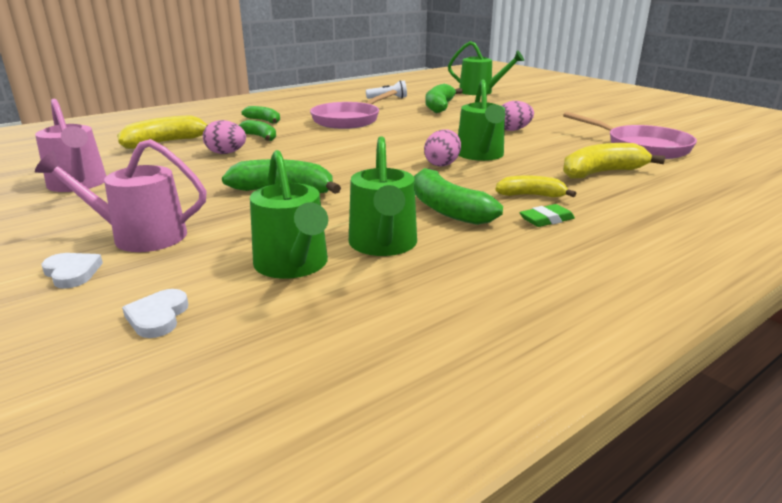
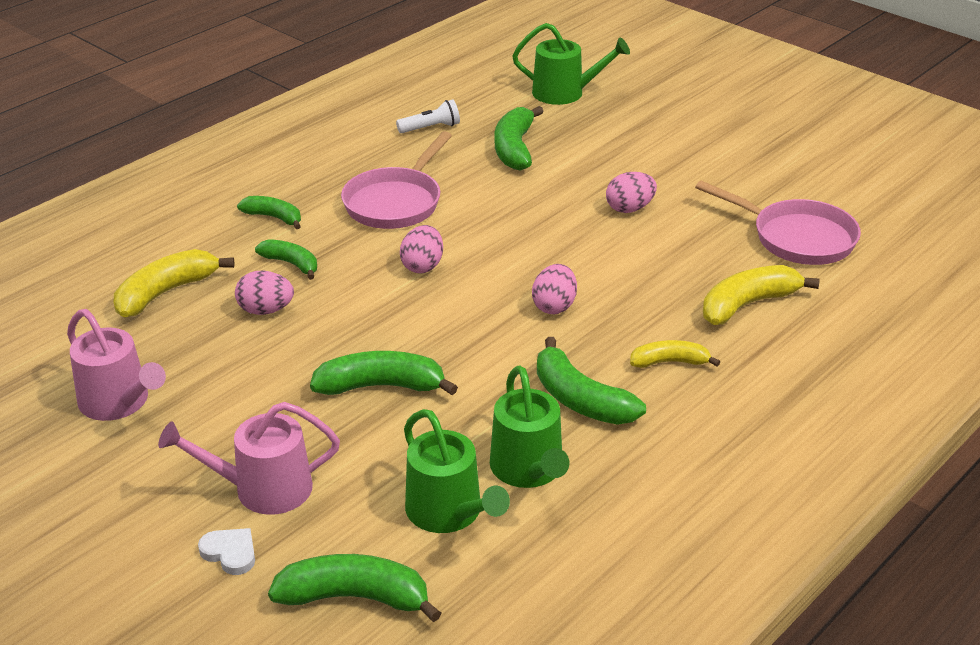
camera: 10 degrees left, 10 degrees up
(158, 317) = (355, 597): white heart -> green banana
(352, 143) = (422, 266): none -> pink egg
(480, 155) = (597, 279): green watering can -> none
(546, 219) = (690, 406): green eraser -> none

